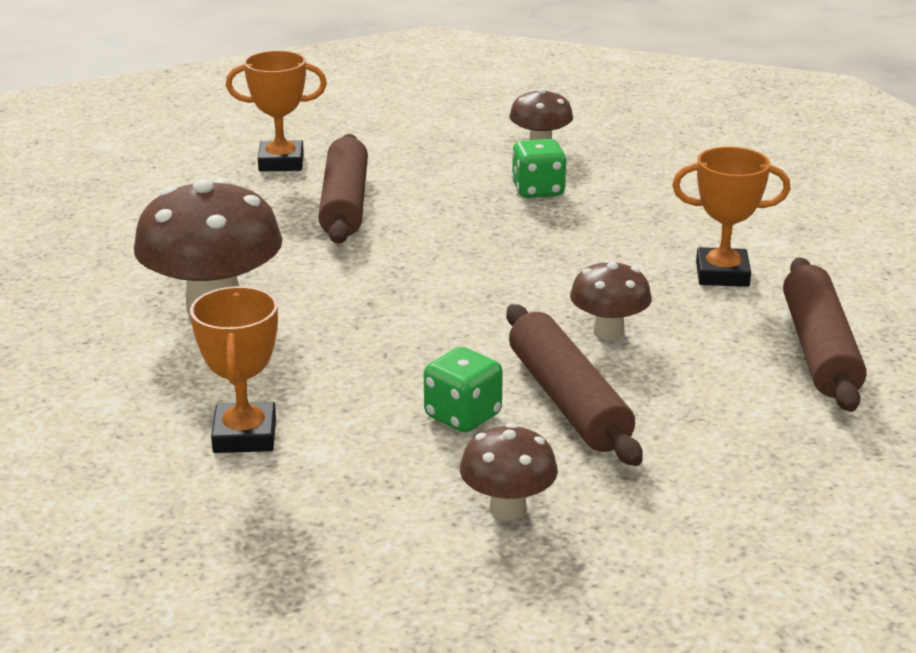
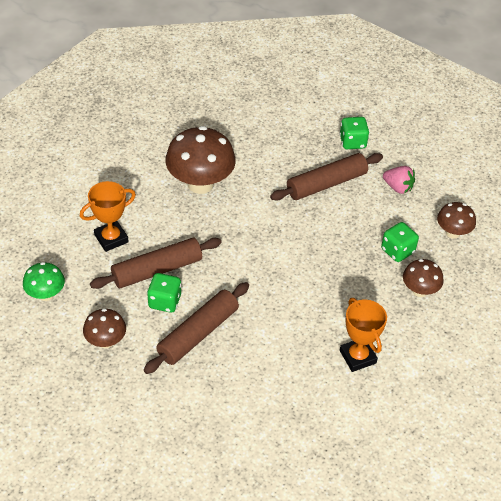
camera: 60 degrees right, 20 degrees up
(281, 162) = (352, 142): orange trophy -> green dice
(316, 556) = (46, 294): none -> green mushroom
(413, 157) = (398, 187): none -> pink strawberry
(608, 332) = (268, 328): brown mushroom -> brown mushroom (419, 290)
(819, 350) = (304, 418): brown rolling pin -> brown rolling pin (157, 270)

